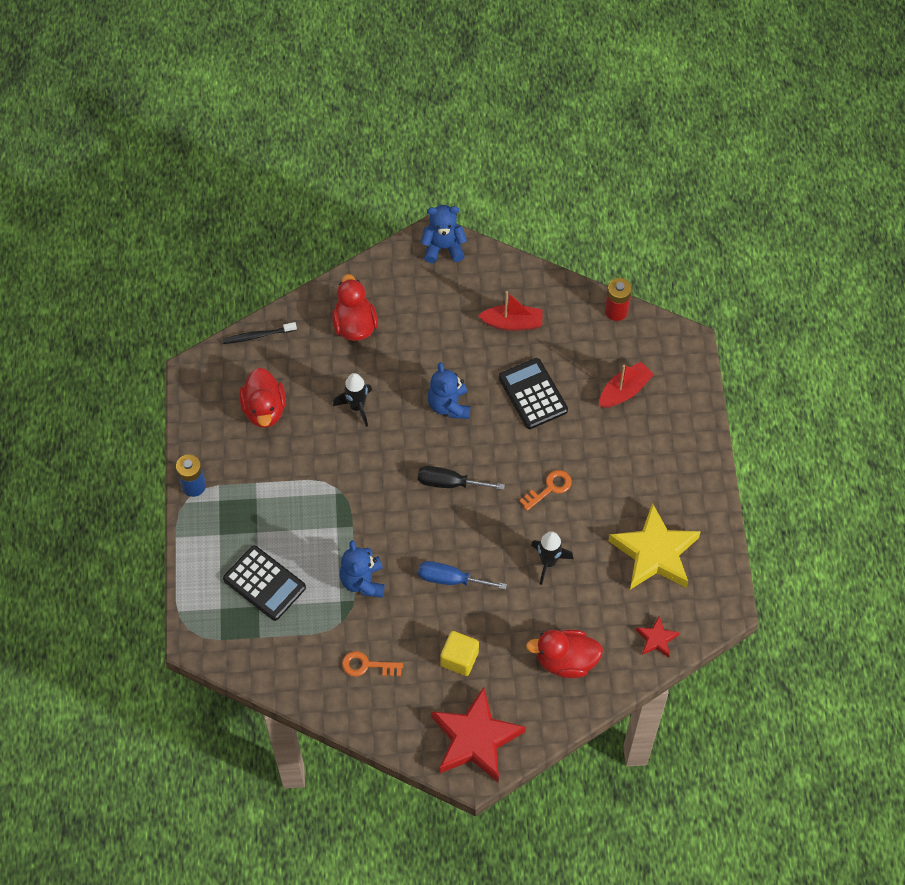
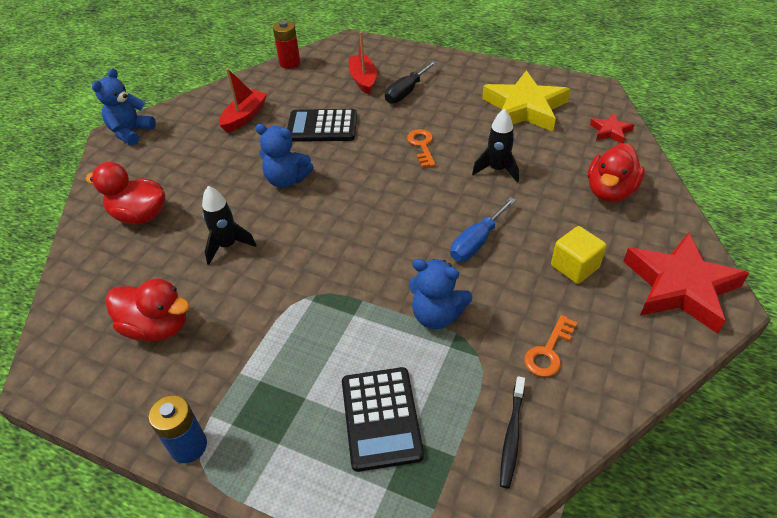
camera: 60 degrees left, 15 degrees down
(258, 336) = (66, 298): black toothbrush -> black toothbrush (512, 435)
(264, 583) = (381, 418): black calculator -> black calculator turned 105 degrees clockwise
(449, 483) = (368, 207): black screwdriver -> black screwdriver (406, 92)

